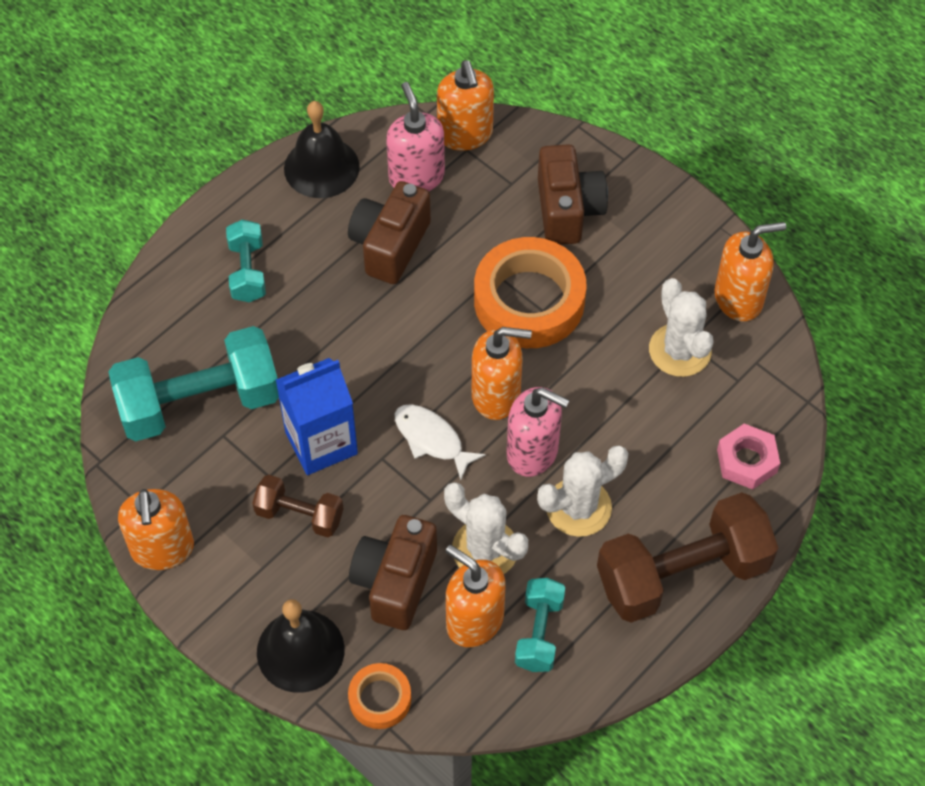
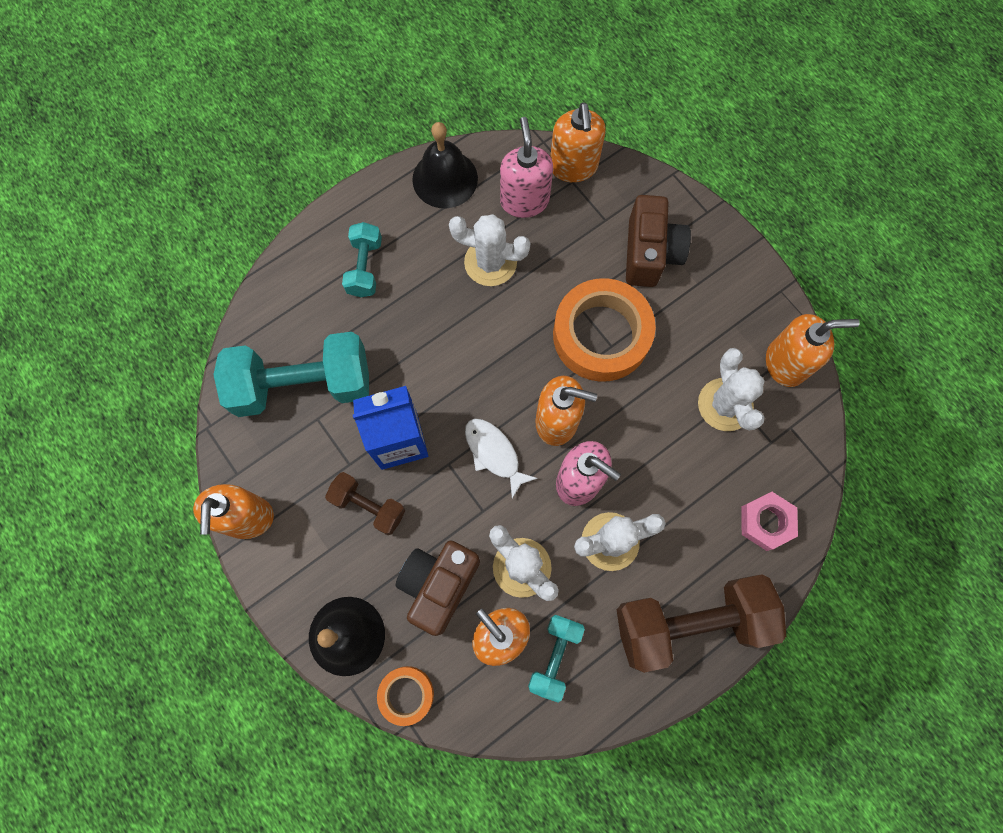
camera: 10 degrees right, 15 degrees up
(390, 245) = (490, 262): brown camera -> white cactus

